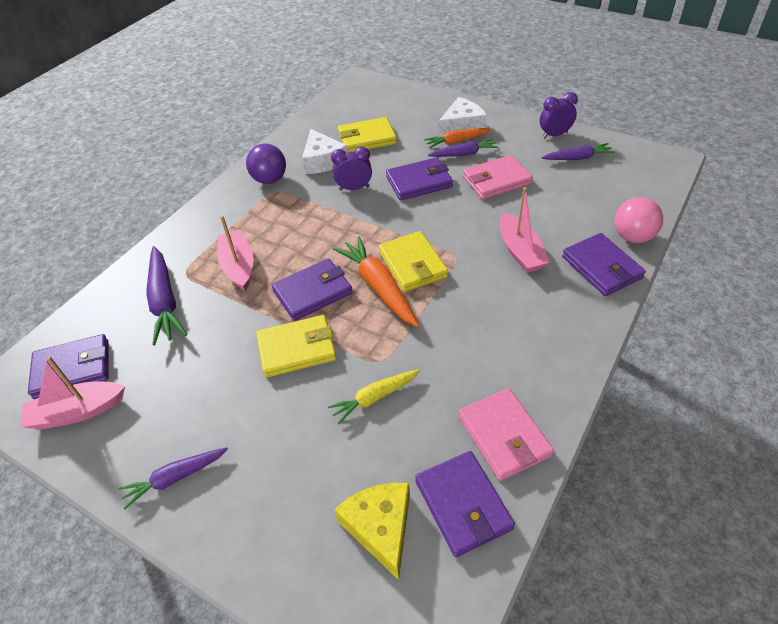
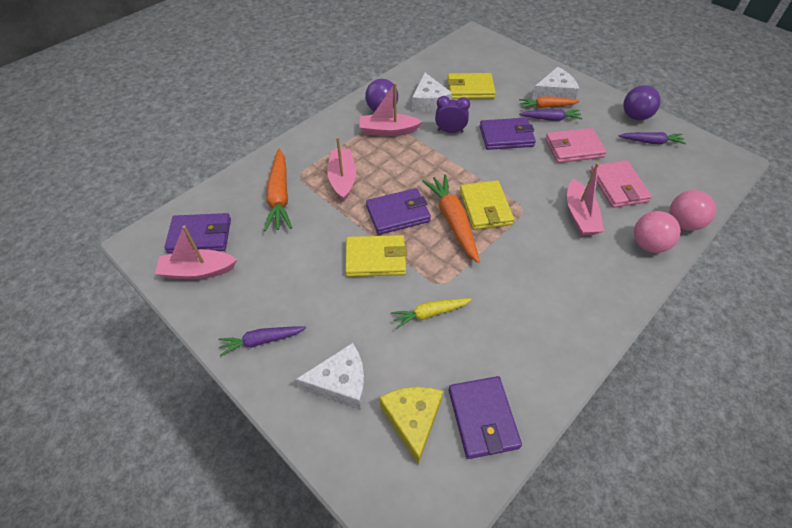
camera: 10 degrees right, 5 degrees up
(165, 301) = (279, 196): purple carrot -> orange carrot
(282, 201) = (388, 131): none -> pink boat
(284, 504) = (341, 382): none -> white cheese
(504, 436) = (529, 370): pink wallet -> pink wallet (618, 186)
(554, 135) = (635, 116): purple clock -> purple ball
(601, 267) = (648, 244): purple wallet -> pink ball

